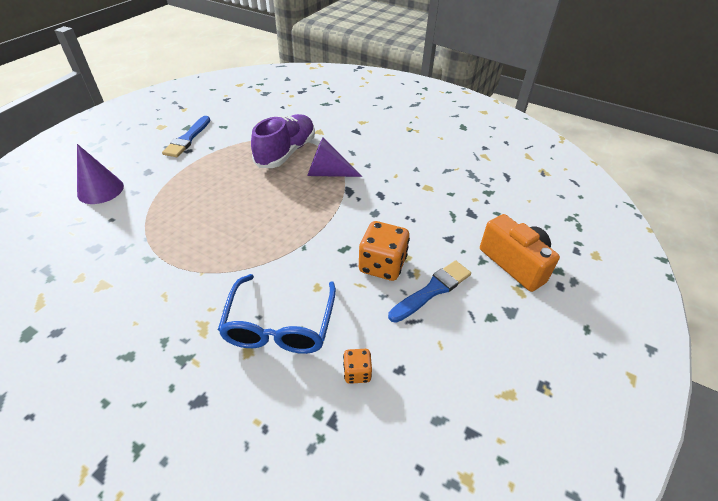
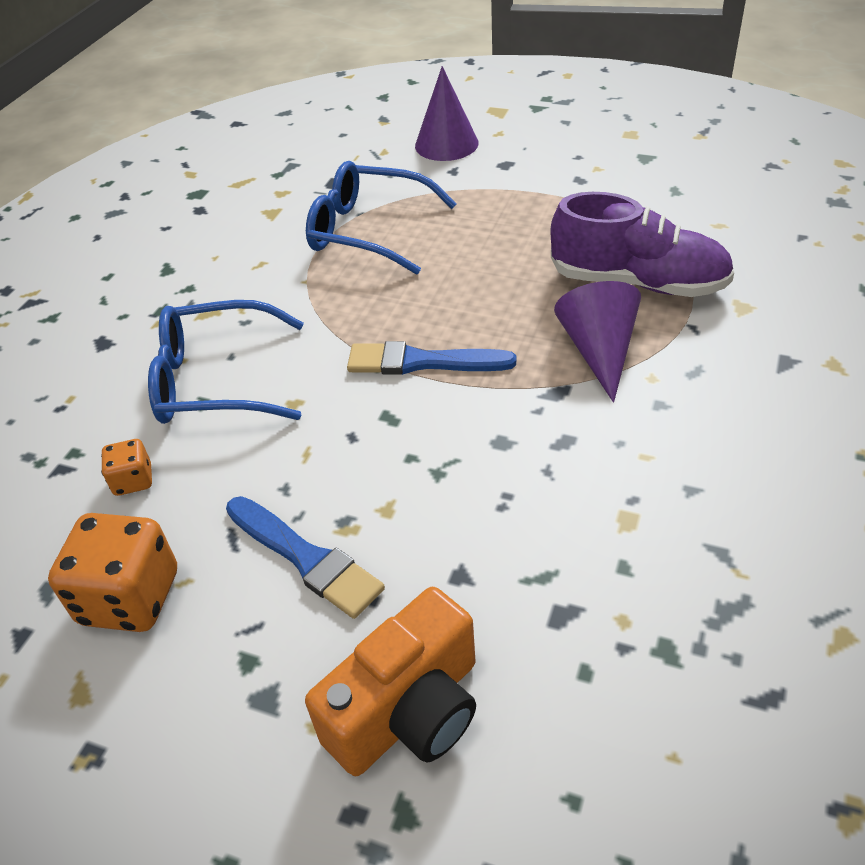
camera: 85 degrees right, 0 degrees up
(169, 237) = (368, 231): none -> blue glasses
(187, 139) = (611, 168): blue brush -> blue brush (422, 362)
(382, 265) = (357, 475): orange dice -> orange dice (130, 598)

